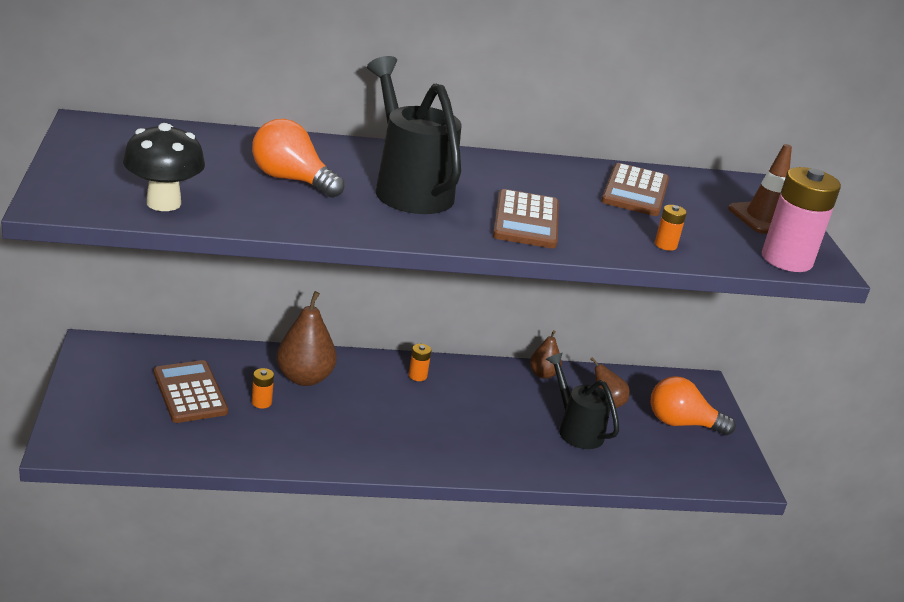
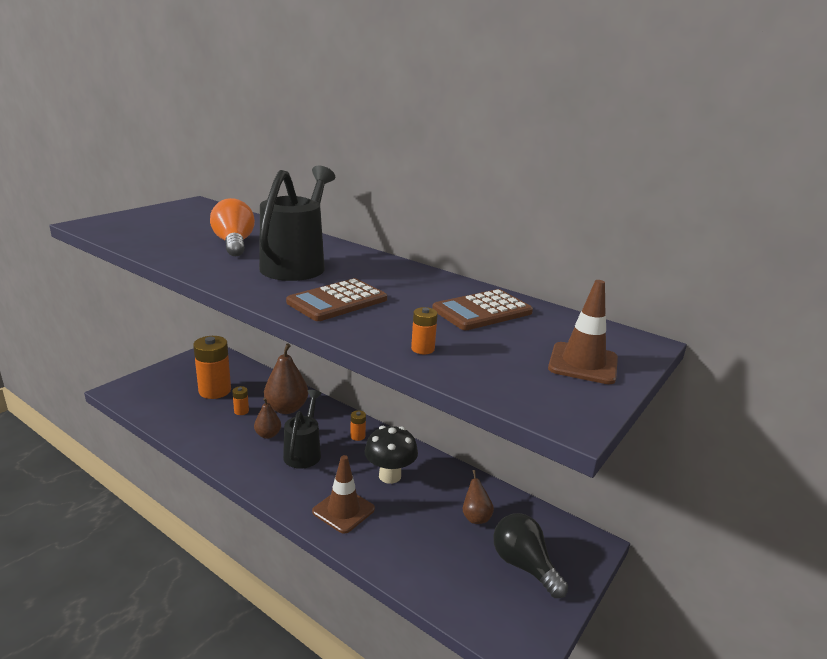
camera: 45 degrees right, 5 degrees down
(163, 203) = (137, 236): black mushroom -> black mushroom (390, 476)
(190, 392) = (215, 391): brown calculator -> orange battery
(506, 450) = (343, 510): none -> brown traffic cone
(543, 374) = (452, 474): brown pear -> brown pear (268, 435)
(576, 429) = (420, 523): black watering can -> black watering can (304, 452)
(681, 423) = (524, 565): orange light bulb -> black light bulb
(786, 259) = (534, 399): pink battery -> none

